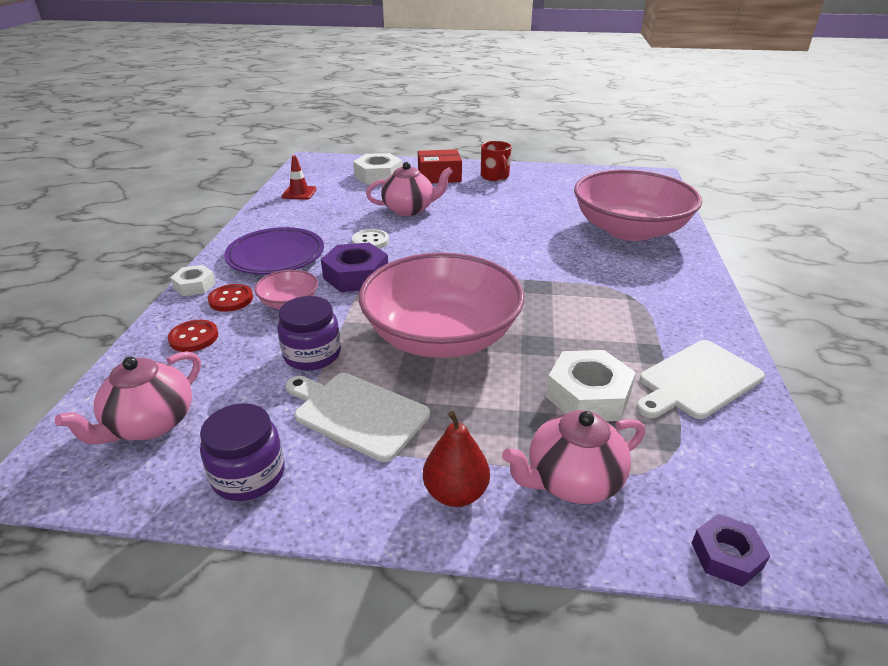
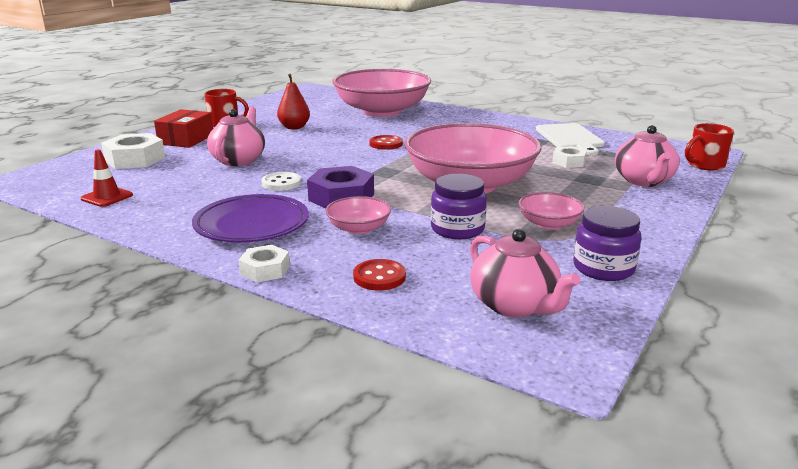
camera: 65 degrees left, 10 degrees down
(231, 299) = (321, 253): red button -> red button (386, 144)
(357, 413) = (549, 224): white cutting board -> pink bowl
(455, 493) = (644, 209): red pear -> red pear (294, 127)
(588, 395) = (568, 162): white nut -> white nut, size x0.60
(726, 555) = (705, 165): purple nut -> red mug

